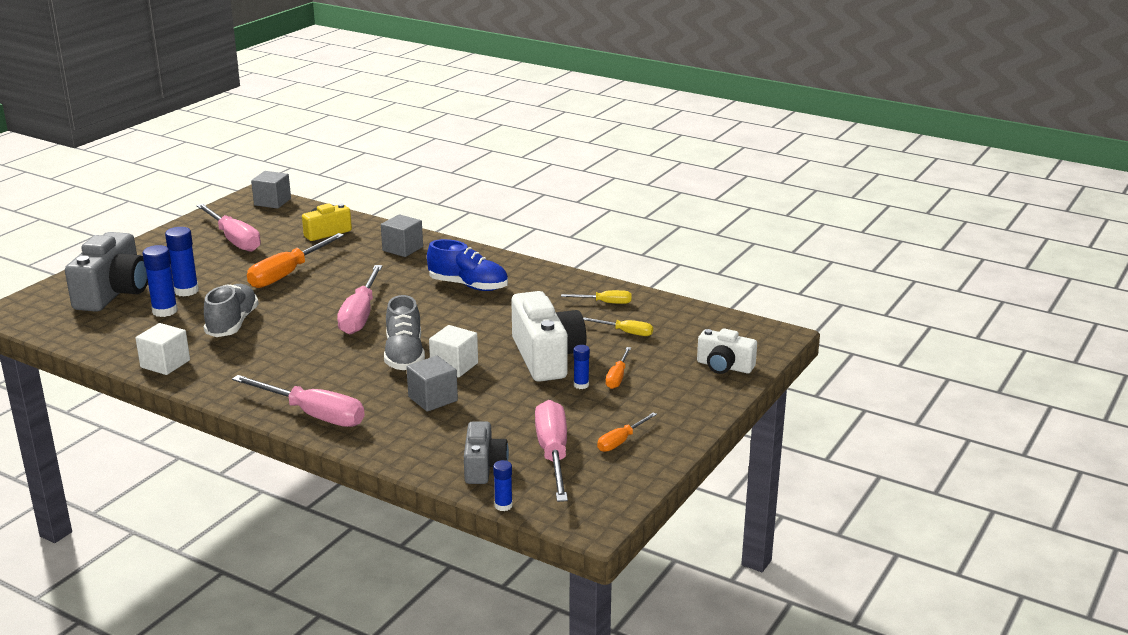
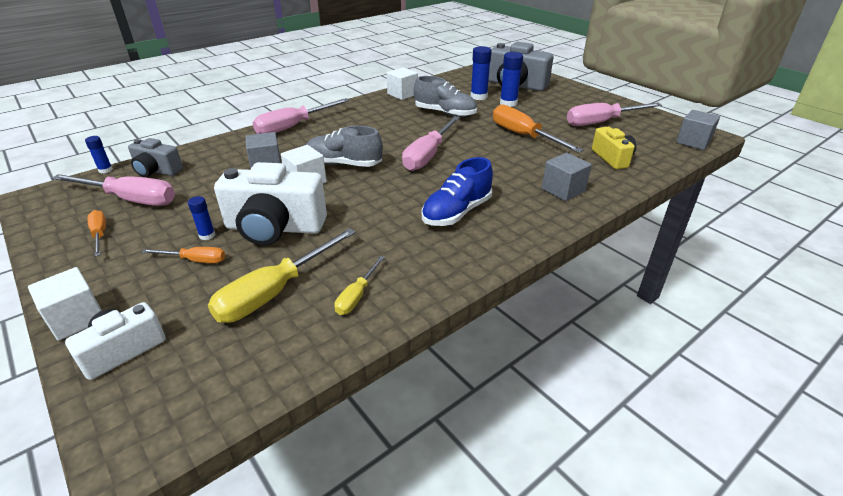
camera: 110 degrees right, 10 degrees up
(360, 315) = (428, 155): pink screwdriver -> pink screwdriver turned 90 degrees counterclockwise
(617, 377) = (195, 260): orange screwdriver -> orange screwdriver turned 150 degrees clockwise
(626, 332) = (274, 292): yellow screwdriver -> yellow screwdriver, size x1.92
(717, 398) = (76, 318): none -> white cube

